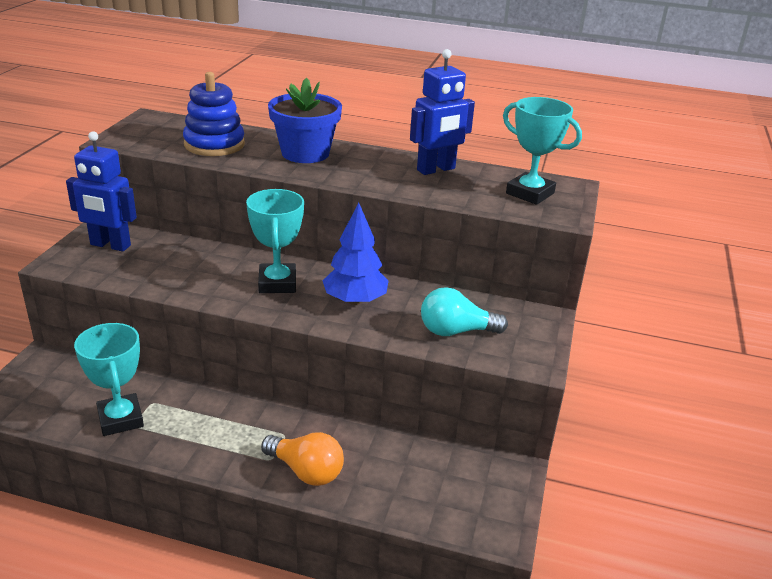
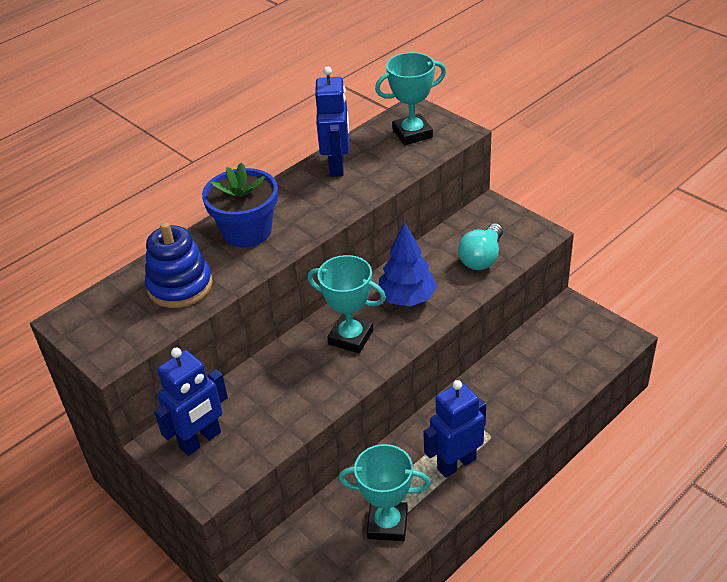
camera: 55 degrees left, 10 degrees up
(219, 444) = (456, 463): none -> blue robot
(306, 471) = (515, 419): orange light bulb -> none

